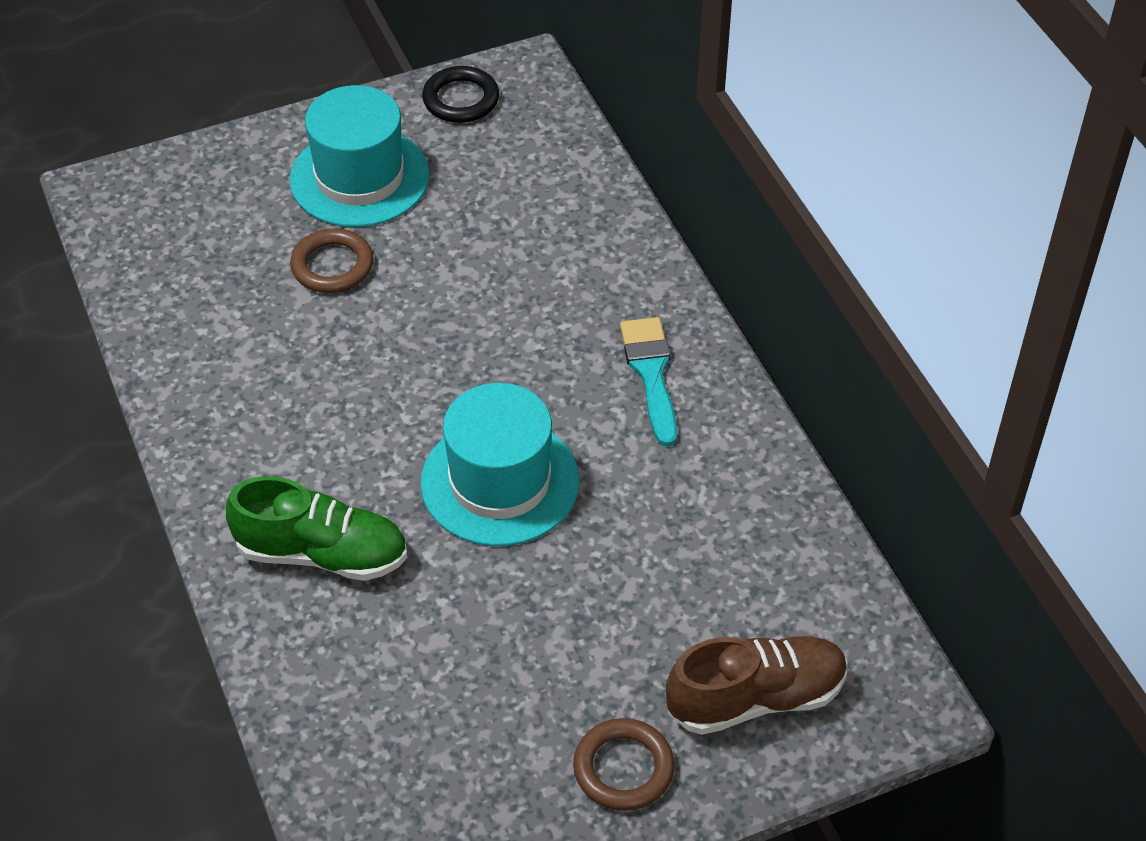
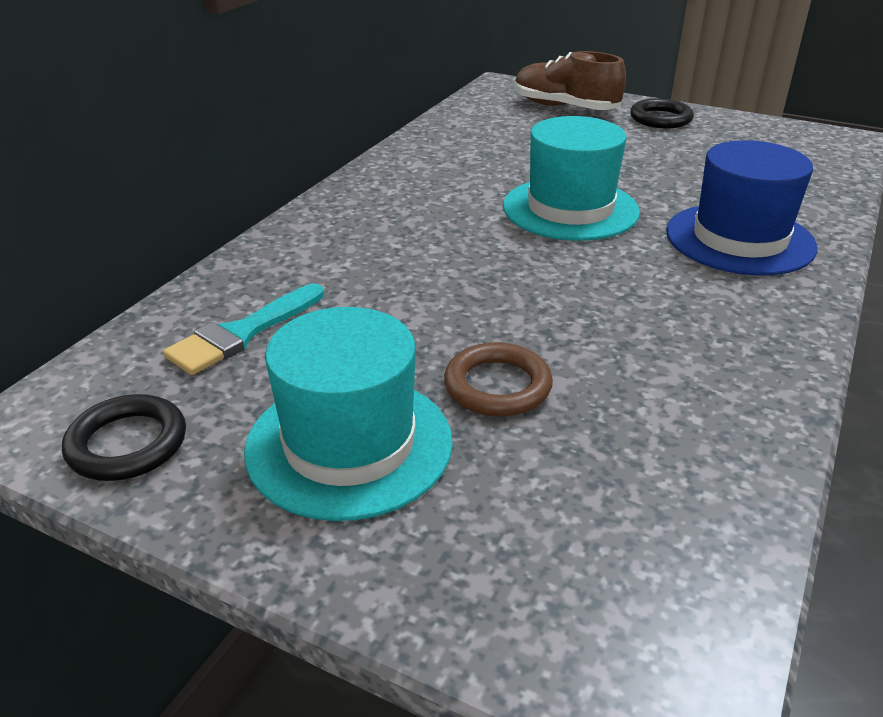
camera: 130 degrees left, 15 degrees down
(322, 553) = (739, 239): green shoe -> blue hat
(623, 768) = (660, 119): brown ring -> black ring
(651, 374) = (394, 198): turquoise brush -> turquoise brush (242, 333)

